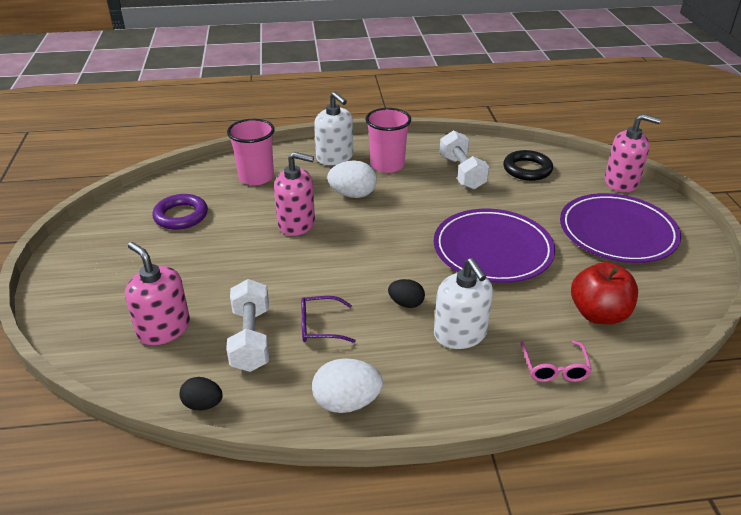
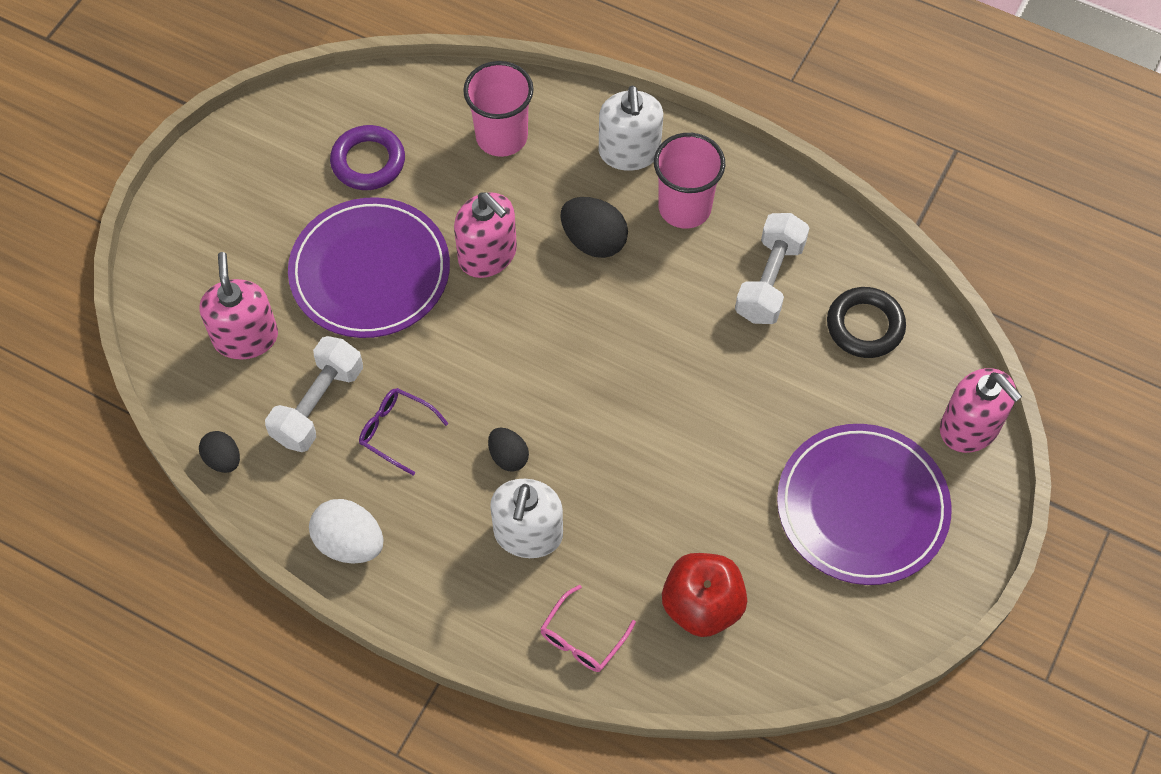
camera: 35 degrees right, 25 degrees up
(353, 194) = (593, 241): white egg -> black egg
(492, 249) = (678, 438): purple plate -> purple plate (370, 271)

